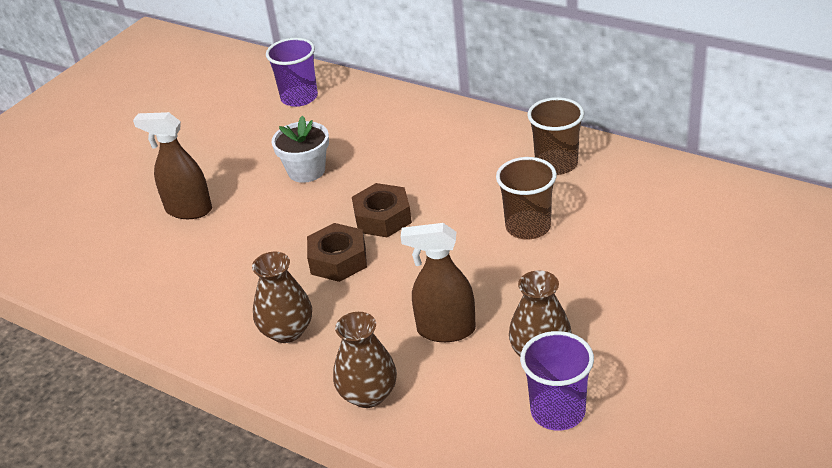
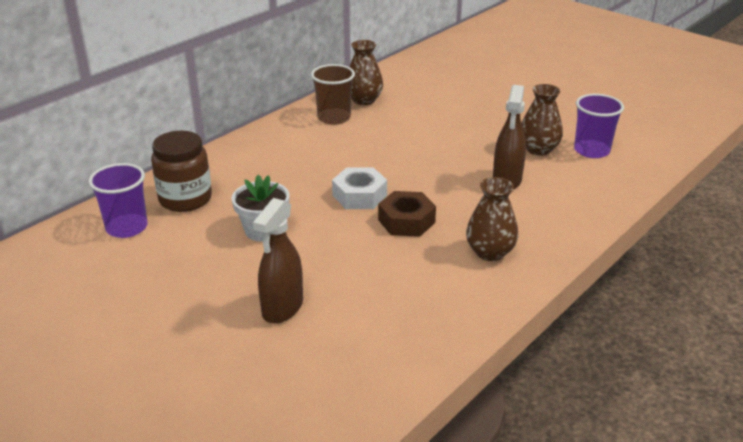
camera: 85 degrees left, 5 degrees down
(351, 113) = (185, 199): none -> brown jar
(368, 394) = (569, 218): brown vase -> brown vase (364, 100)
(382, 218) = (359, 195): brown nut -> white nut
(528, 227) = (403, 137): brown cup -> none

